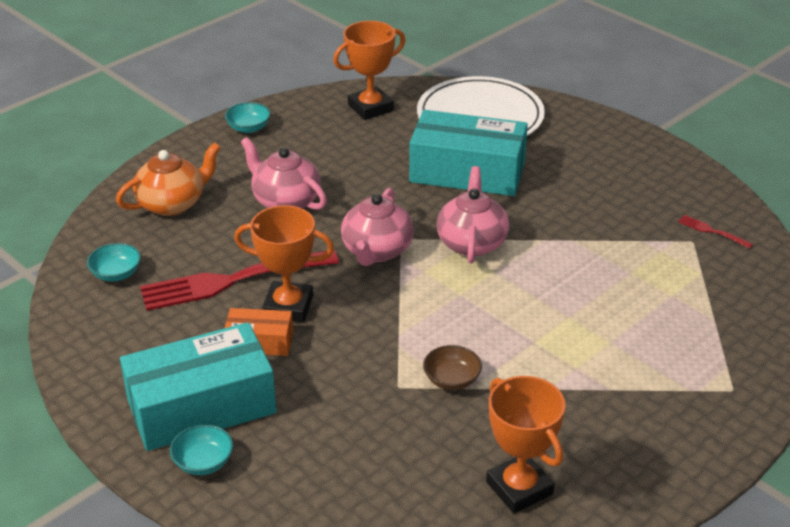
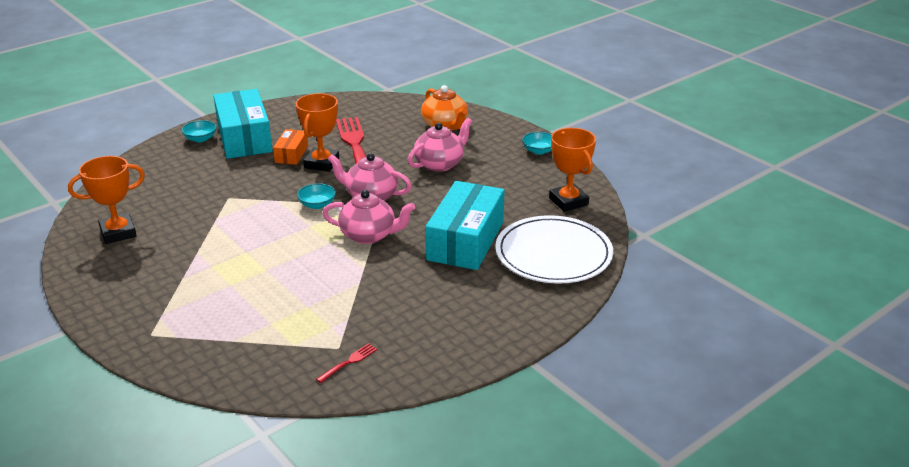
camera: 95 degrees right, 5 degrees down
(116, 274) = (374, 111): turquoise bowl -> turquoise bowl (317, 205)
(452, 380) = (224, 216): brown bowl -> none

